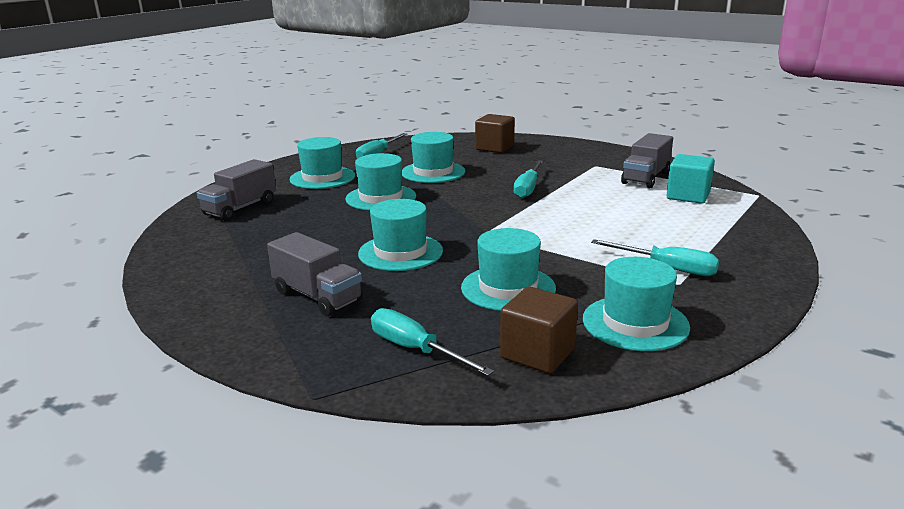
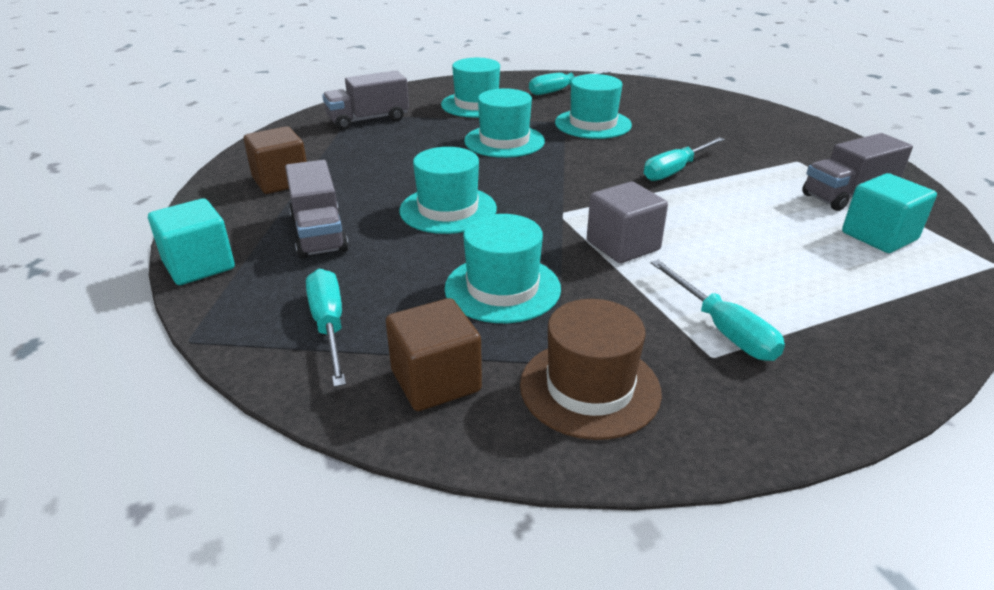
camera: 30 degrees right, 10 degrees up
(240, 348) = (199, 265): none -> turquoise cube
(494, 148) = (698, 109): brown cube -> brown cube (281, 181)
(552, 241) = (623, 245): none -> grey cube
(635, 323) = (590, 388): turquoise hat -> brown hat

